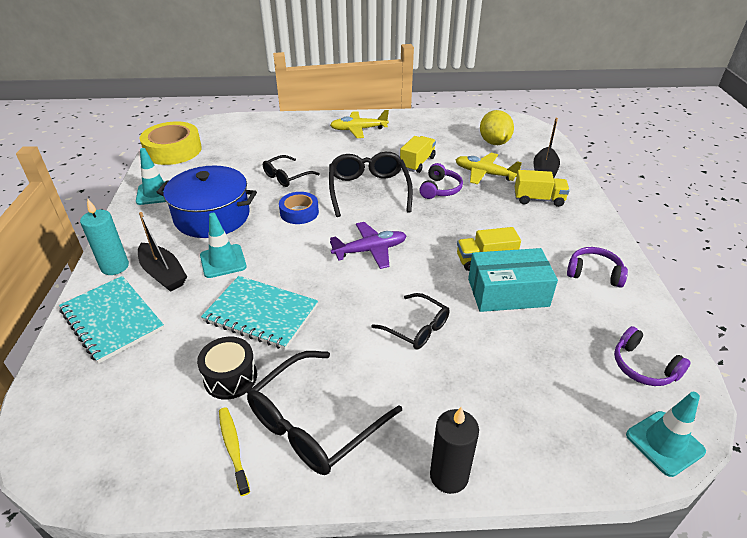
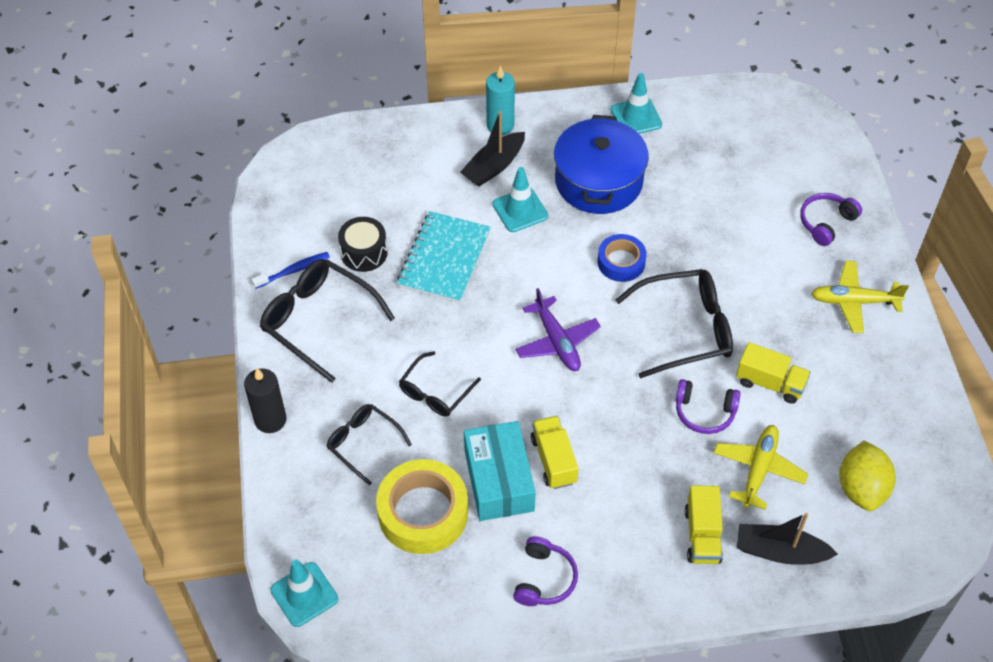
camera: 85 degrees right, 15 degrees up
(112, 320) = (426, 149): turquoise notebook -> none
(173, 150) = (738, 104): yellow tape -> yellow tape (423, 512)
(233, 448) = (293, 270): yellow toothbrush -> blue toothbrush
(286, 176) = (699, 236): black glasses -> black glasses (363, 443)
(358, 129) = (854, 301): yellow plane -> yellow plane turned 75 degrees counterclockwise
(494, 142) = (861, 488): yellow lemon -> yellow lemon turned 75 degrees counterclockwise
(643, 367) = (396, 599): purple headphones -> purple headphones (826, 223)

